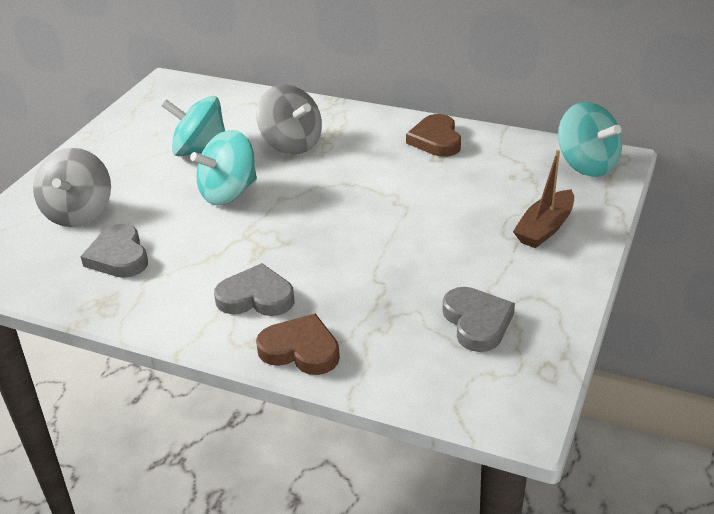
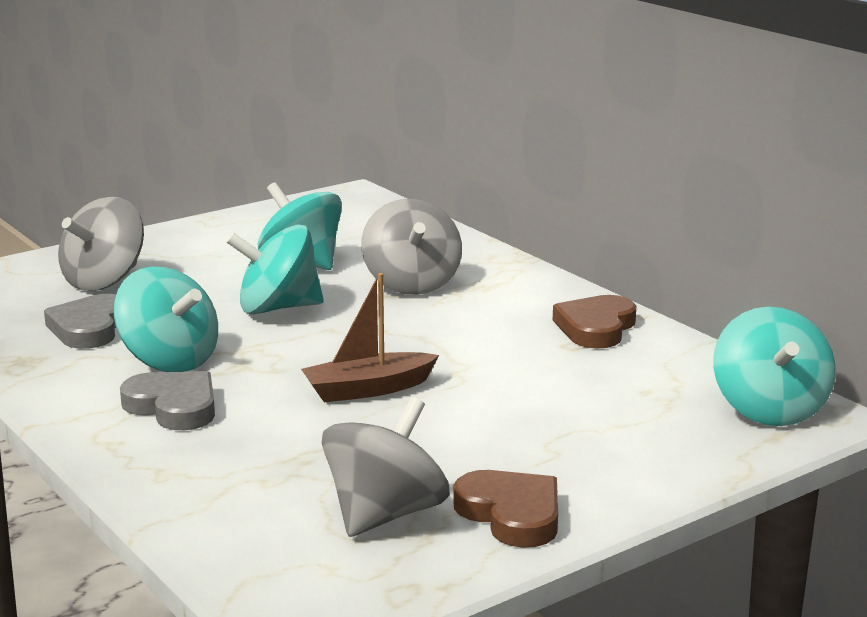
camera: 30 degrees right, 15 degrees down
(208, 262) = (169, 360): none -> turquoise spinning top
(300, 350) = (152, 468): brown heart -> brown heart (511, 514)
(477, 322) = (385, 515): grey heart -> grey spinning top
(545, 228) = (611, 455): brown boat -> brown boat (367, 389)

